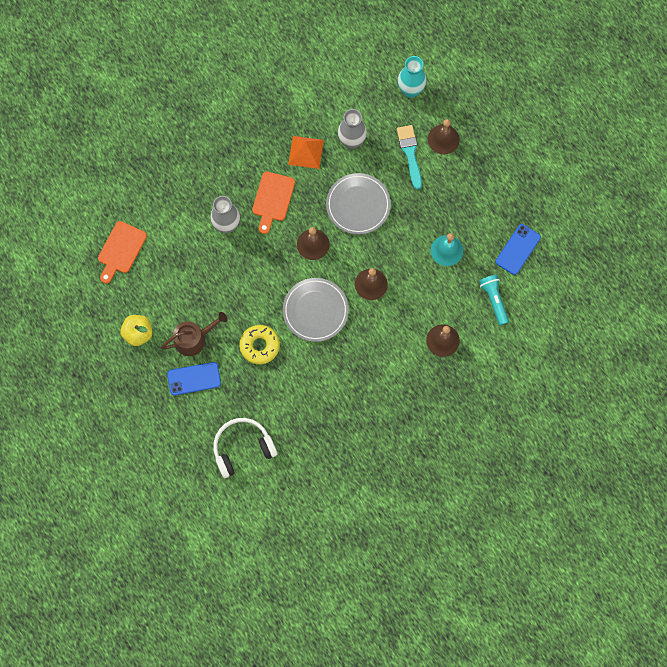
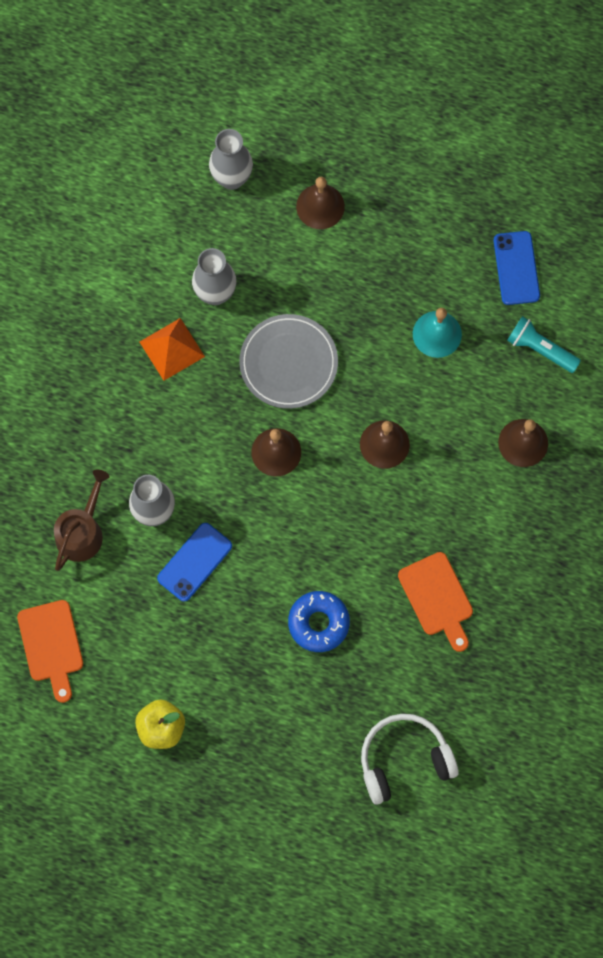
camera: 40 degrees left, 0 degrees up
(194, 339) = (233, 679): brown watering can -> brown watering can (82, 532)
(194, 378) = (275, 726): blue phone -> blue phone (194, 562)
(242, 448) = (404, 760): white headphones -> white headphones turned 45 degrees clockwise
(259, 346) = (318, 623): yellow donut -> blue donut
(272, 199) = (181, 437): orange cutting board -> orange cutting board (437, 598)
(315, 310) = (347, 528): grey plate -> none
(410, 90) = (232, 178): turquoise vase -> grey vase
(410, 153) = (296, 254): turquoise brush -> none

